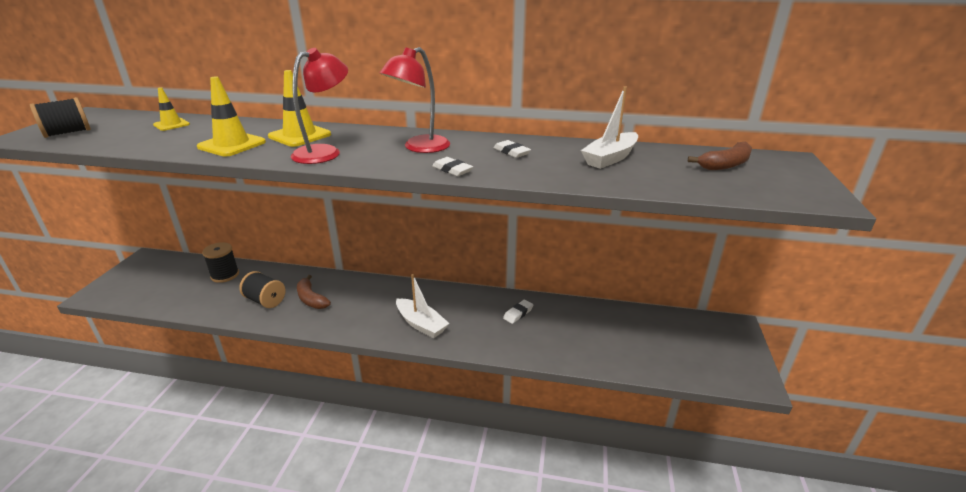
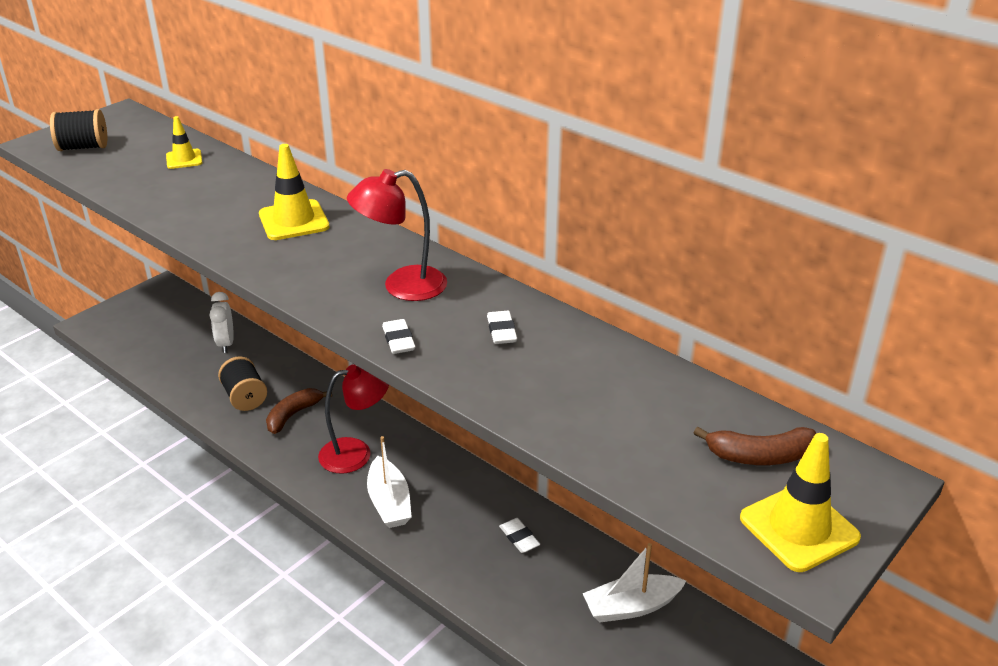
camera: 30 degrees right, 5 degrees up
(225, 275) = (226, 344): black spool -> white clock
(232, 145) = (214, 216): yellow traffic cone -> yellow traffic cone (799, 528)
(311, 299) = (293, 415): brown banana -> brown banana turned 45 degrees clockwise
(325, 152) = (294, 261): red lamp -> red lamp (356, 453)
(518, 313) = (519, 538): white eraser -> white eraser turned 75 degrees clockwise
(610, 158) = (614, 386): white boat -> white boat (631, 606)

